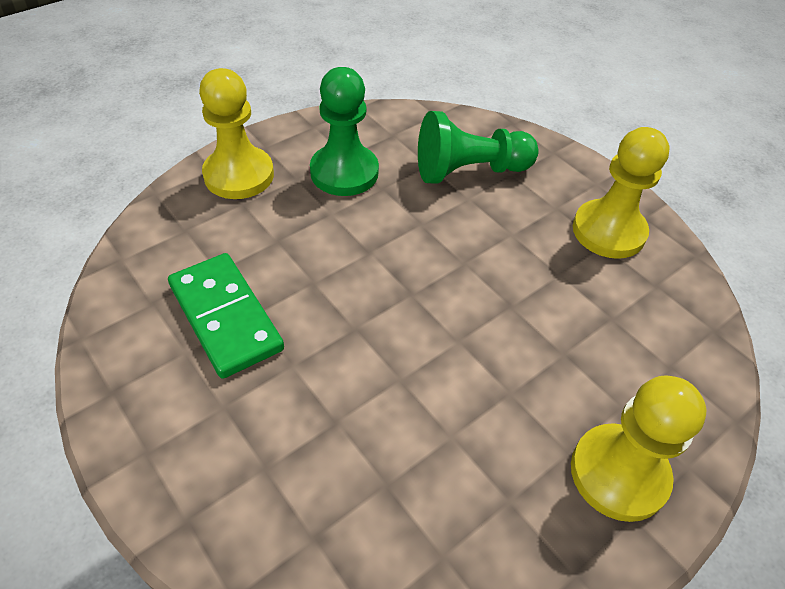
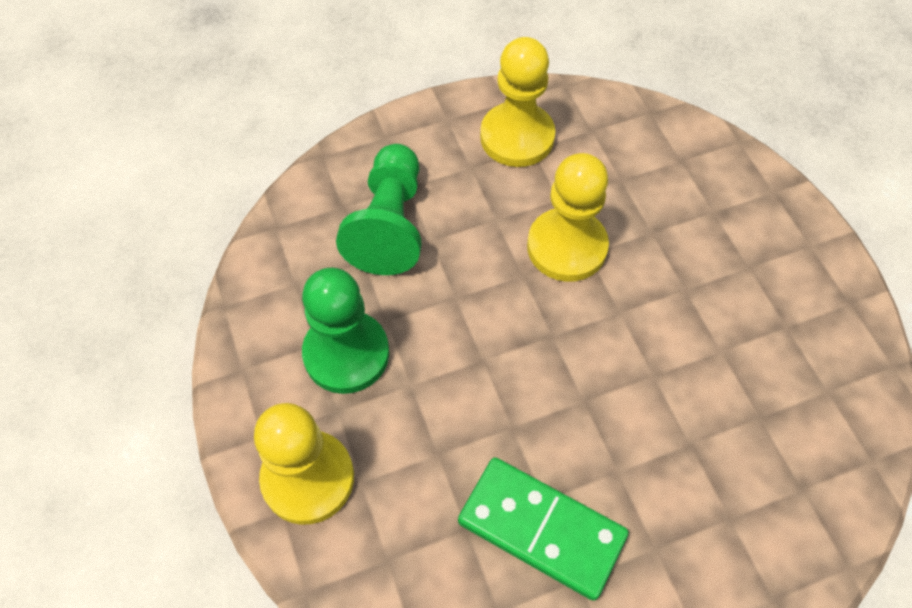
camera: 70 degrees left, 10 degrees up
(225, 317) = (541, 529): green domino -> green domino turned 45 degrees clockwise
(618, 473) = (774, 240): yellow pawn -> yellow pawn (566, 247)

